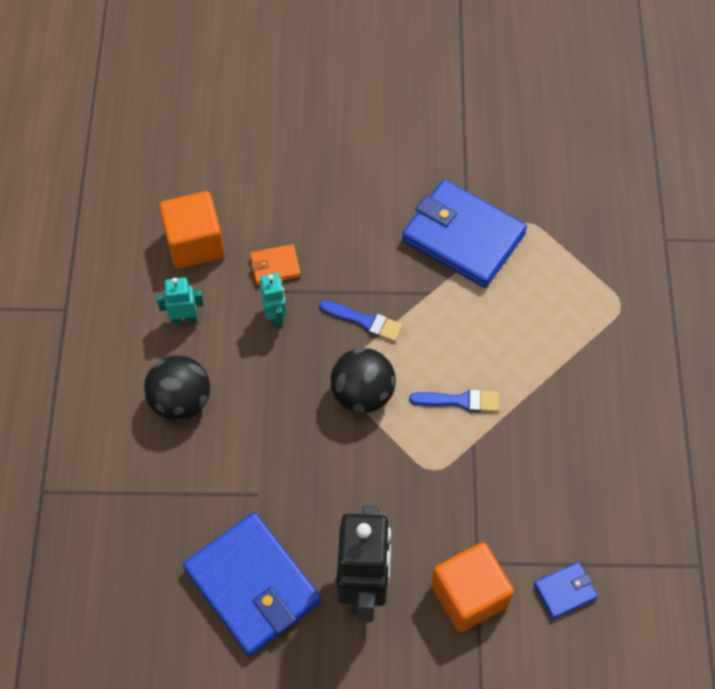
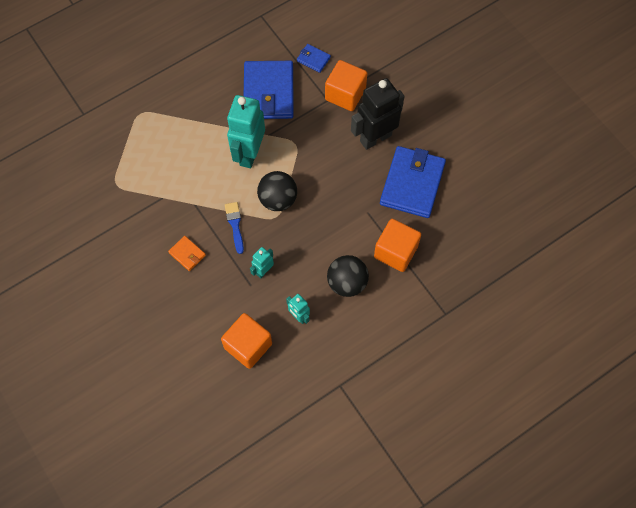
camera: 125 degrees left, 5 degrees up
(173, 490) = (395, 252): none -> orange cube
(275, 266) = (233, 292): orange wallet -> orange wallet (187, 254)
(460, 401) = (249, 153): blue brush -> turquoise robot
(463, 237) = (147, 209): blue wallet -> blue wallet (268, 92)

